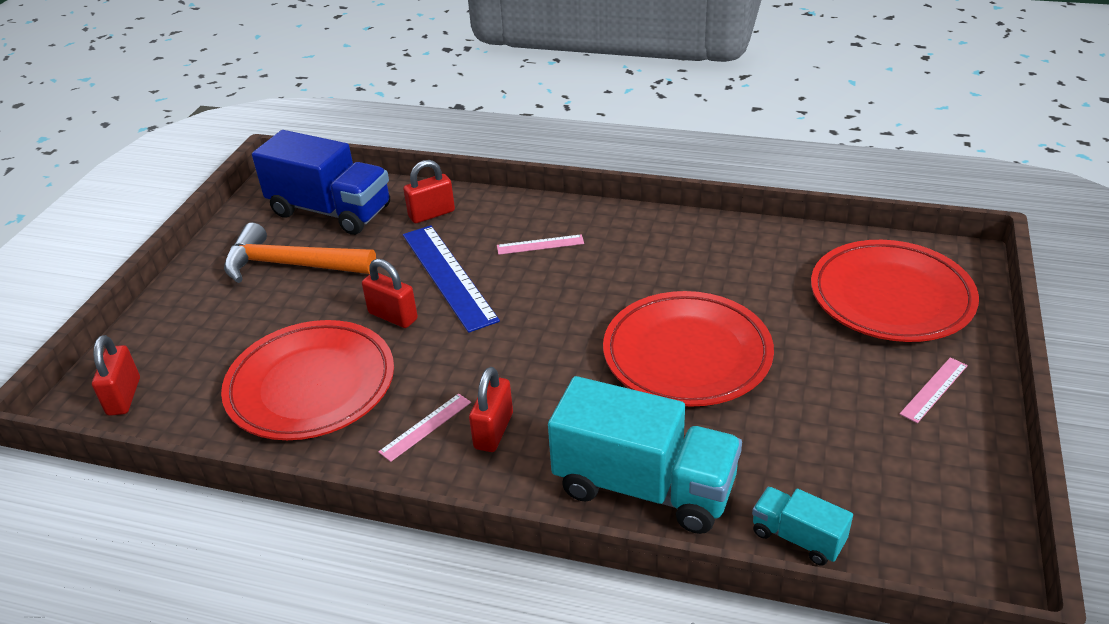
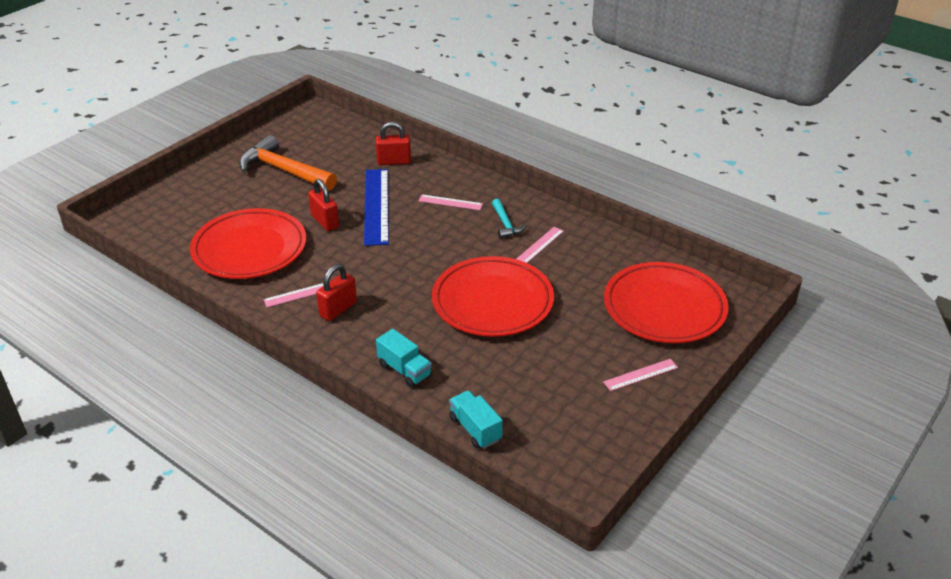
camera: 20 degrees right, 0 degrees up
(124, 396) = (142, 223): red padlock -> none
(330, 211) = (331, 141): blue truck -> none
(628, 252) = (506, 224): none -> turquoise hammer
(644, 487) = (404, 370): turquoise truck -> turquoise truck, size x0.48
(689, 265) = (540, 245): none -> pink ruler

